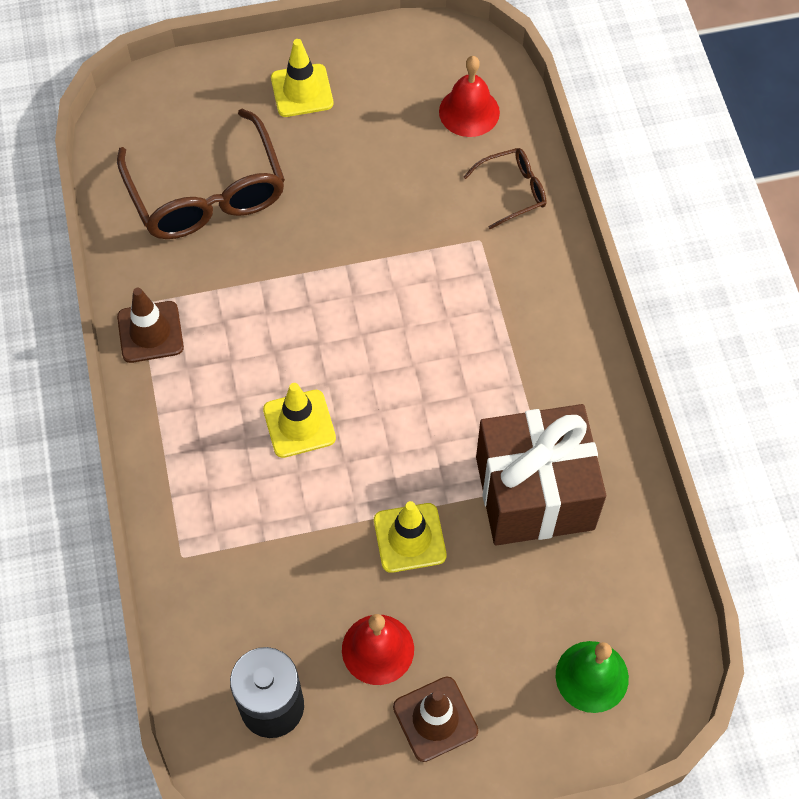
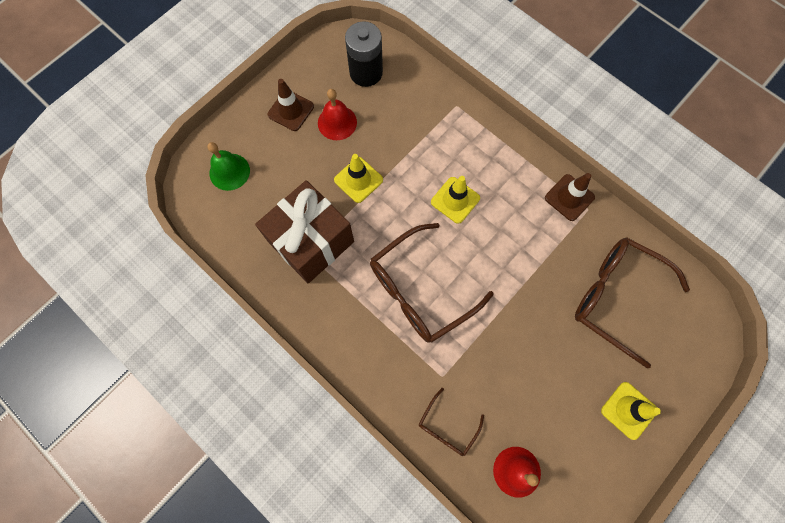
camera: 145 degrees right, 10 degrees up
(433, 345) = (420, 290): none -> brown glasses

